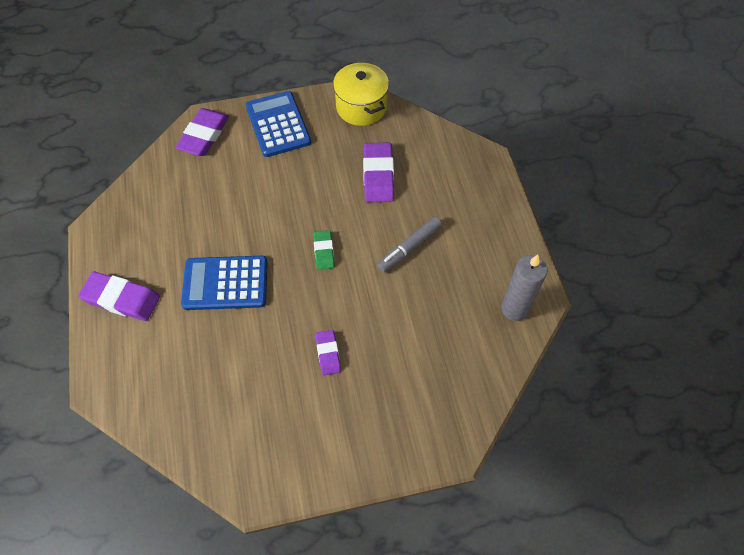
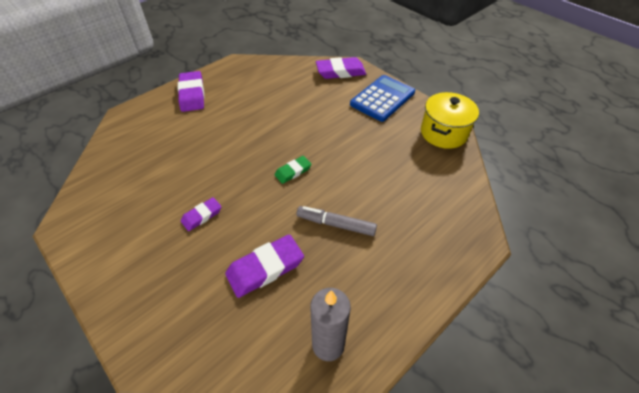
camera: 60 degrees right, 10 degrees down
(225, 283) = (231, 133): blue calculator -> none
(378, 175) = (389, 172): purple eraser -> purple eraser (265, 268)

